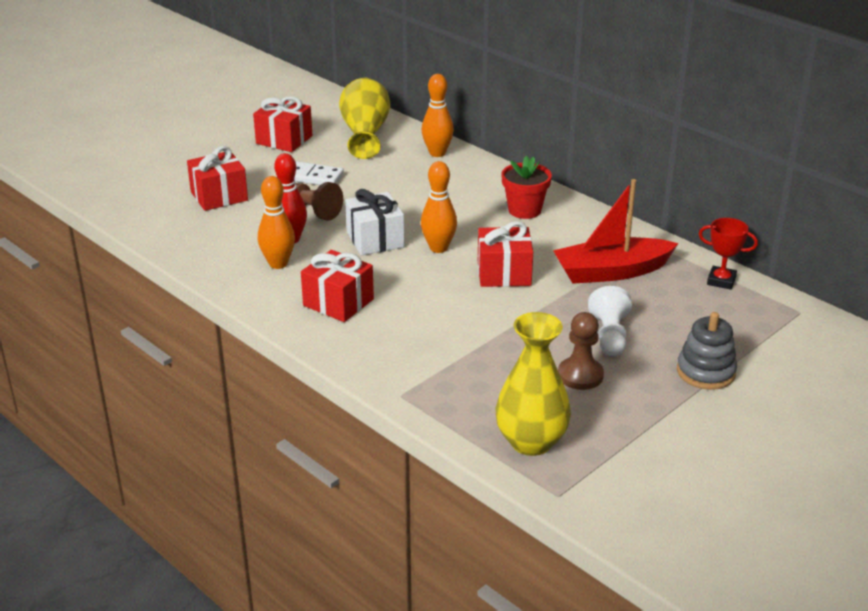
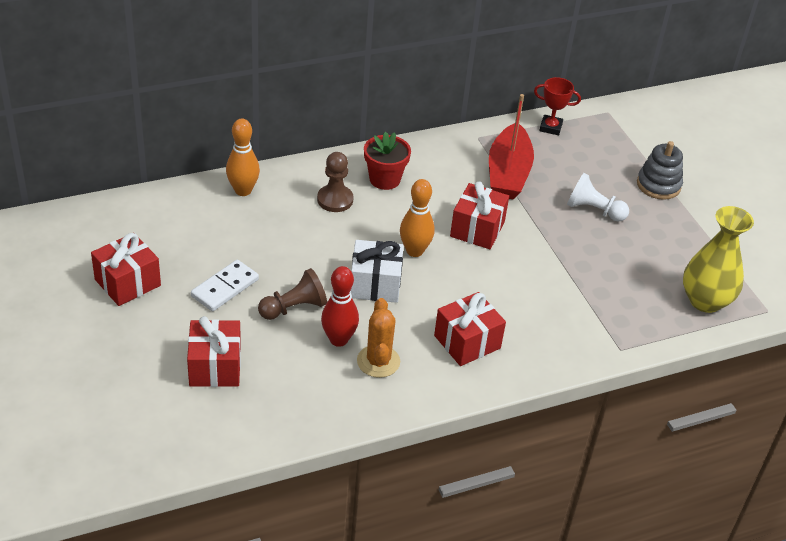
camera: 70 degrees left, 10 degrees up
(278, 264) = (378, 361): orange bowling pin -> orange cactus
(365, 134) = (164, 222): yellow vase -> none
(580, 375) = (636, 245): brown pawn -> brown pawn (335, 200)
(721, 281) = (550, 127): red trophy -> red trophy turned 60 degrees clockwise

